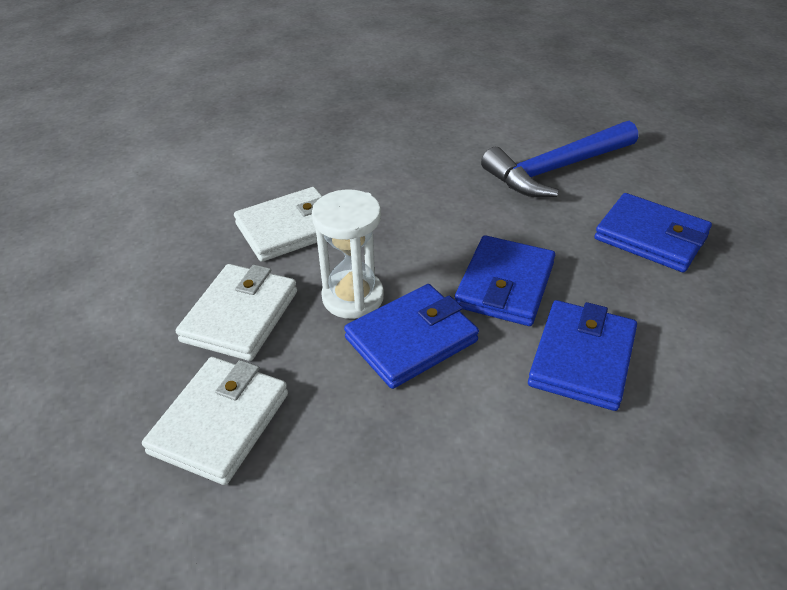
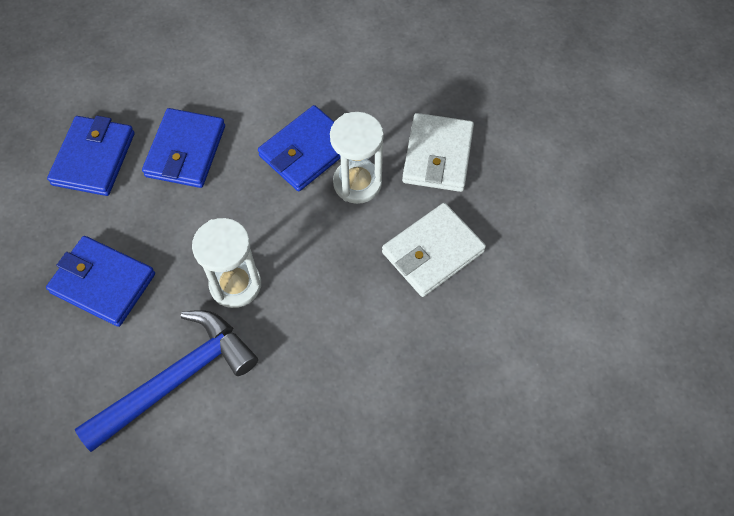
camera: 170 degrees right, 20 degrees up
(220, 423) = (417, 79): white wallet -> none
(504, 223) = (235, 284): none -> white hourglass
(504, 285) = (238, 210): blue wallet -> blue wallet (94, 158)

